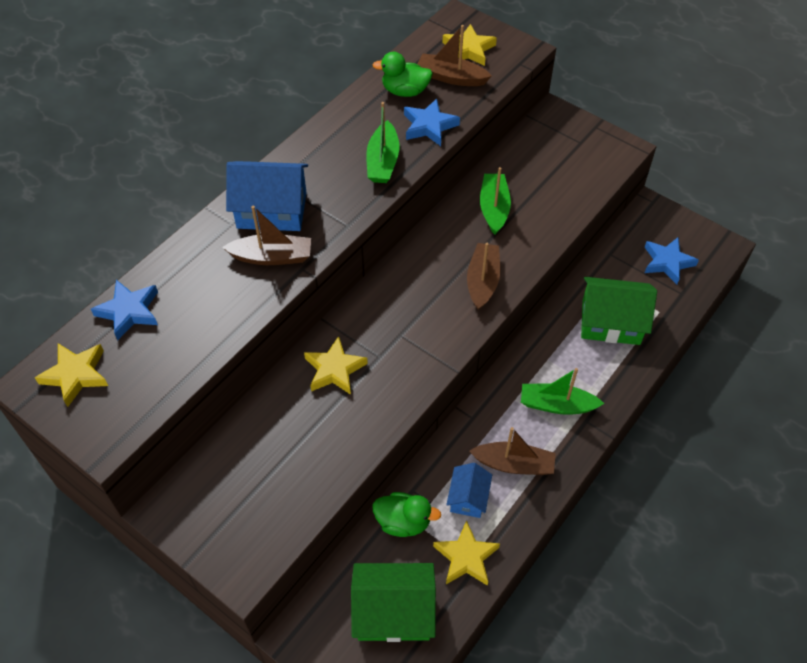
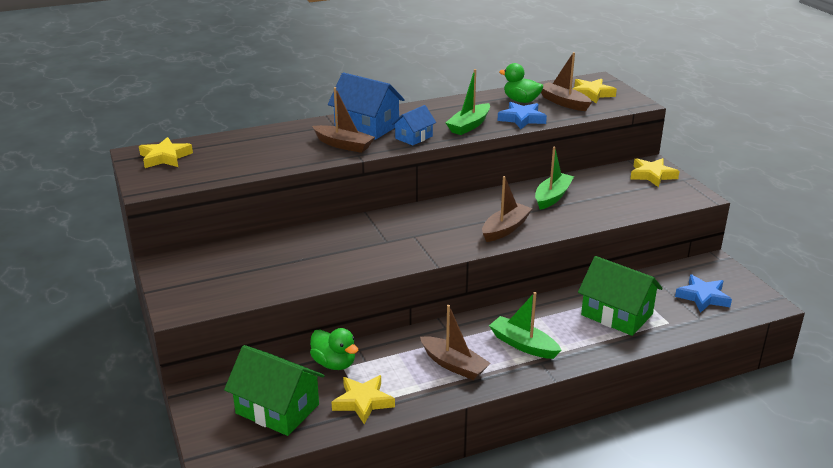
camera: 30 degrees right, 25 degrees down
(129, 312) = (227, 142): blue star -> none
(334, 369) = (347, 237): yellow star -> yellow star (652, 175)
(468, 498) = (398, 369): blue house -> blue house (414, 137)

